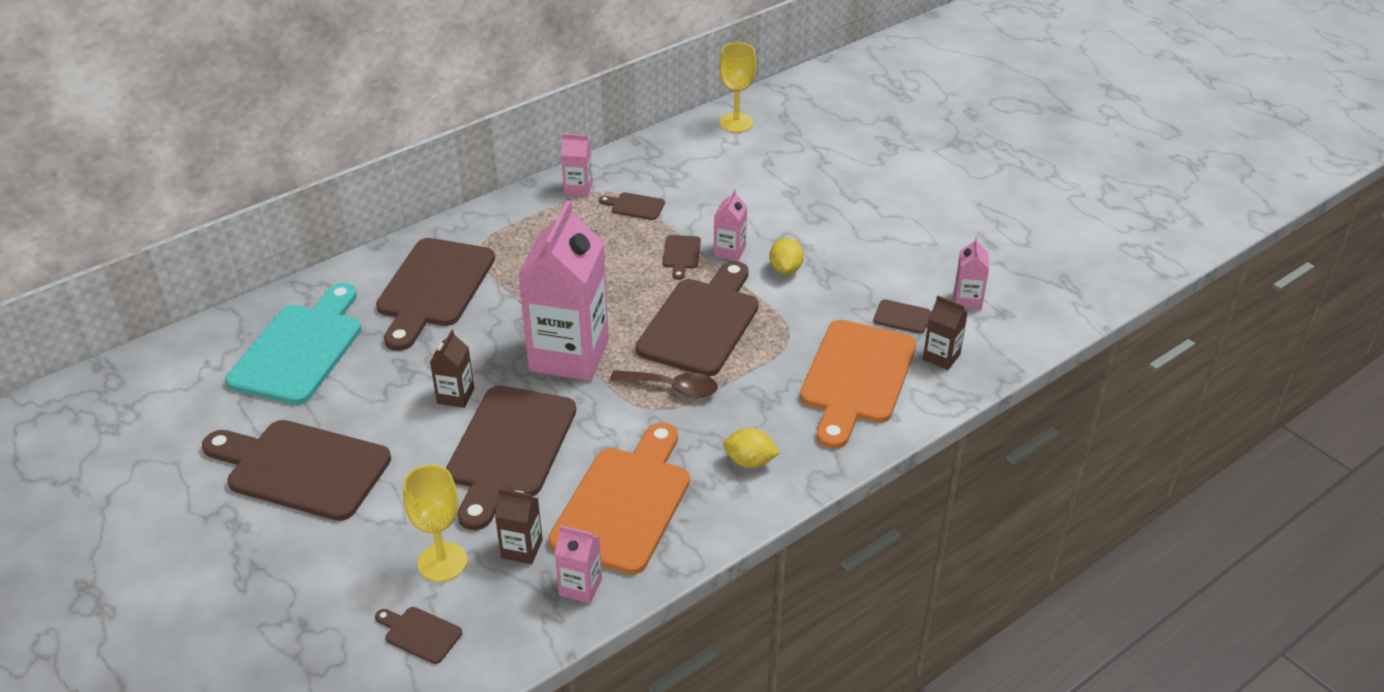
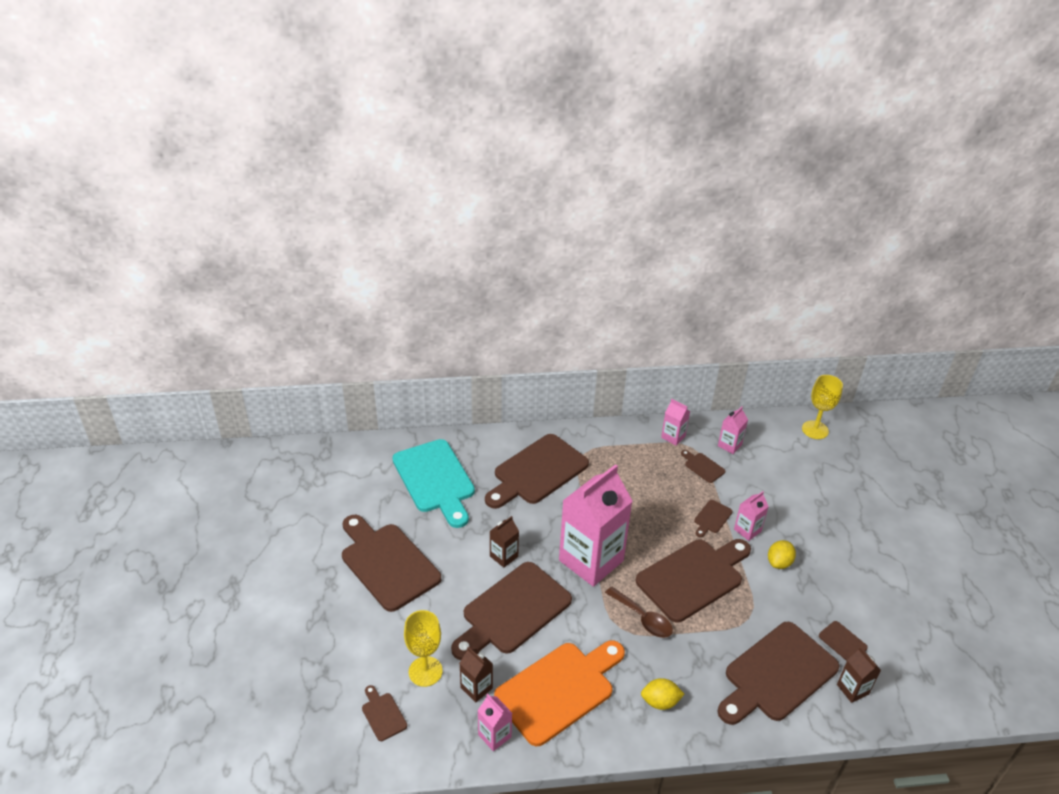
camera: 30 degrees right, 0 degrees up
(300, 349) = (435, 480): turquoise cutting board -> turquoise cutting board turned 105 degrees clockwise
(749, 461) = (660, 702): yellow lemon -> yellow lemon turned 45 degrees counterclockwise
(856, 378) = (777, 674): orange cutting board -> brown cutting board
(967, 300) = (903, 652): pink carton -> pink carton (729, 445)

